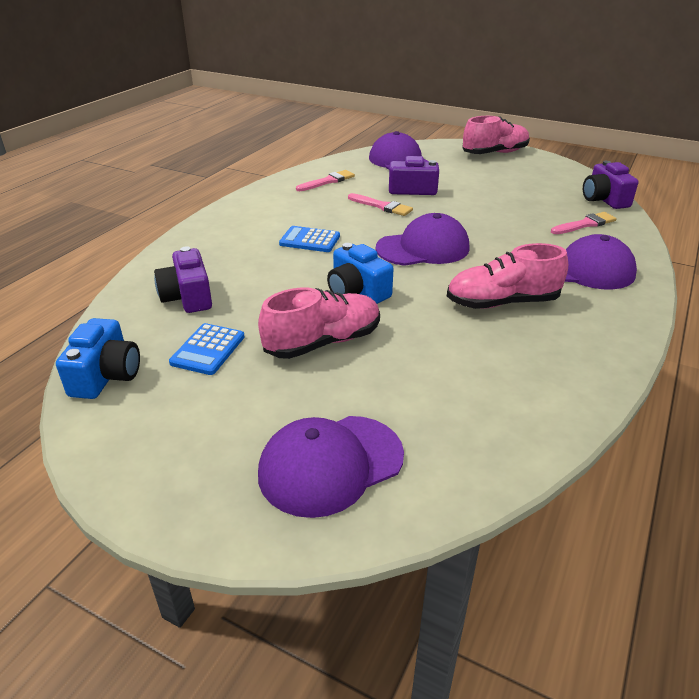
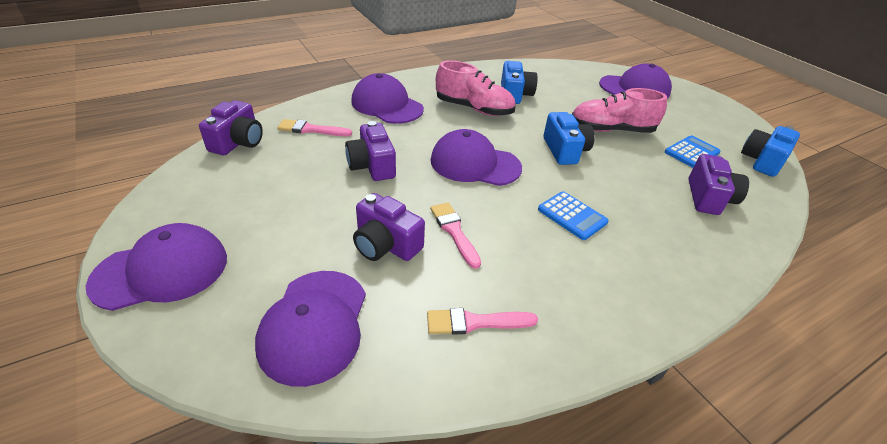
camera: 150 degrees left, 5 degrees up
(490, 349) = (515, 94): none -> blue camera
(492, 219) = (372, 166): none -> purple camera
(494, 153) = (161, 271): pink shoe -> purple cap

